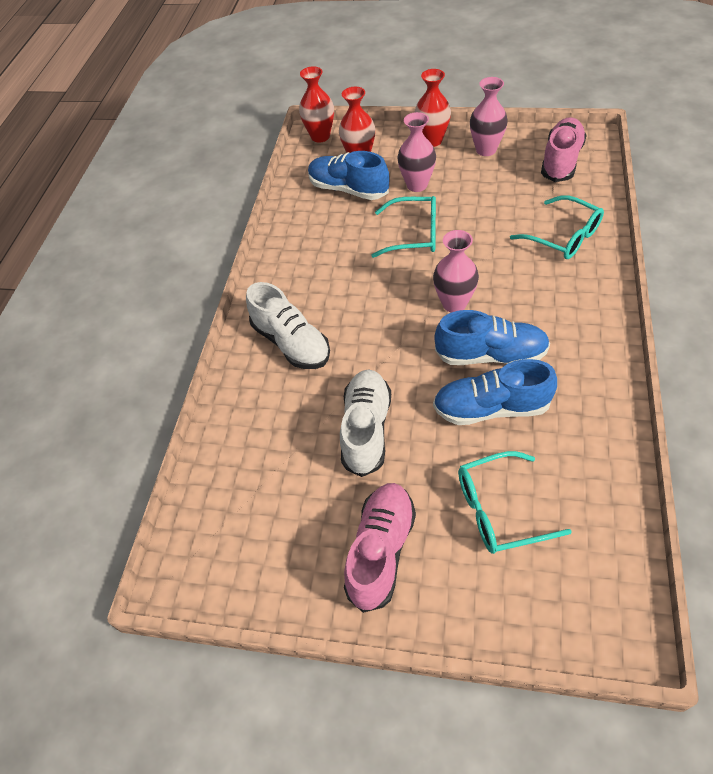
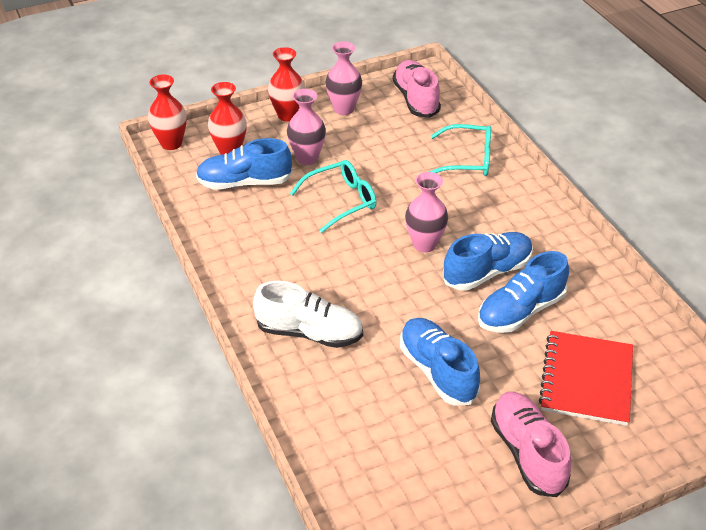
camera: 40 degrees left, 10 degrees down
(366, 429) = (437, 371): white shoe -> blue shoe
(499, 510) = (586, 380): turquoise glasses -> red notebook

